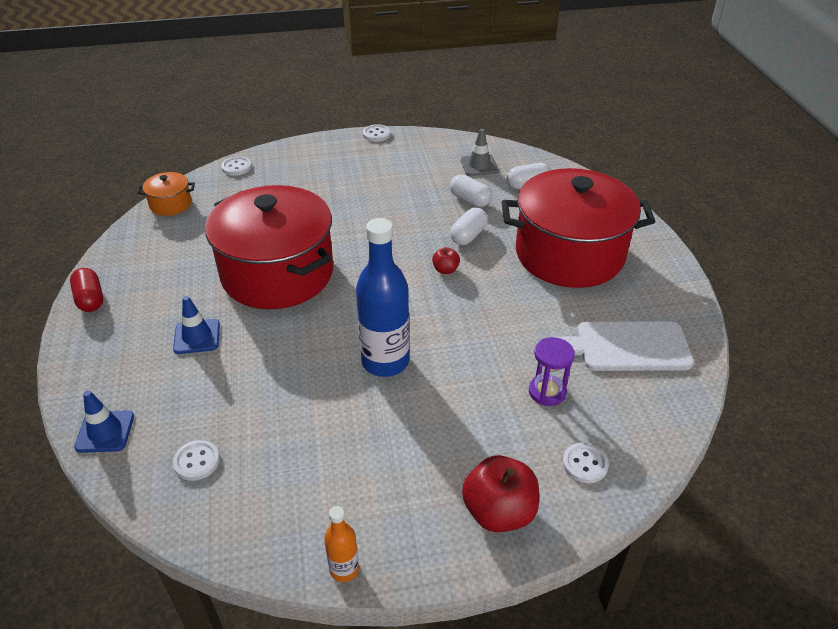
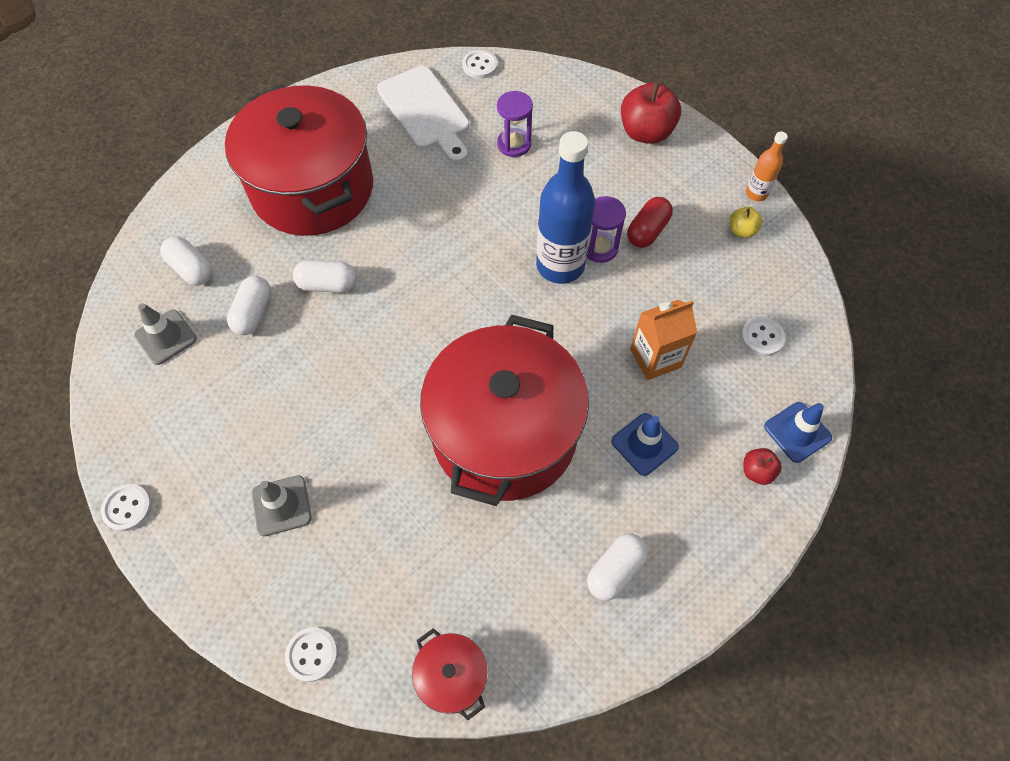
camera: 120 degrees left, 20 degrees up
(90, 299) = (677, 609): red capsule -> red capsule (647, 231)
(142, 284) = (615, 570): none -> white capsule
(170, 204) = (452, 676): orange pot -> red pot
(251, 378) = (655, 358): none -> orange carton
(311, 521) = (741, 230): none -> yellow apple
(325, 178) = (281, 505): none -> grey traffic cone
(382, 396) = (599, 248): none -> purple hourglass
(445, 270) = (400, 279): red apple -> red apple (757, 471)
(585, 464) = (569, 102): white button -> white button (480, 66)

